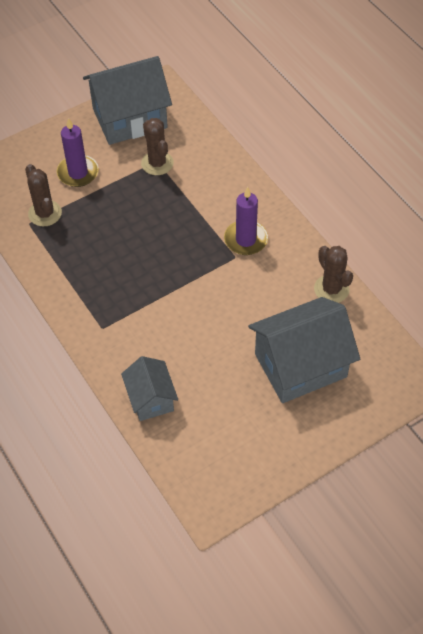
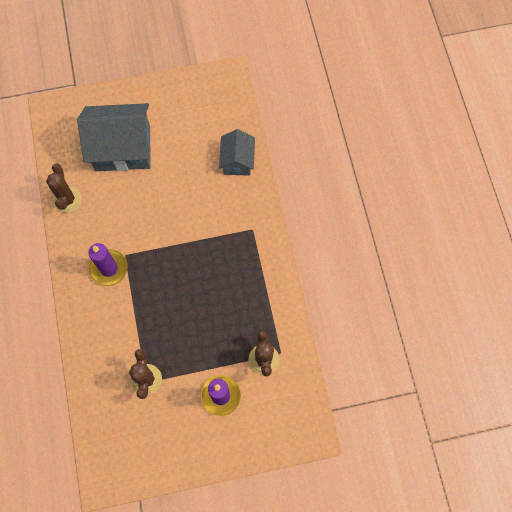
camera: 160 degrees left, 15 degrees up
(130, 118) = (149, 447): grey house -> none

